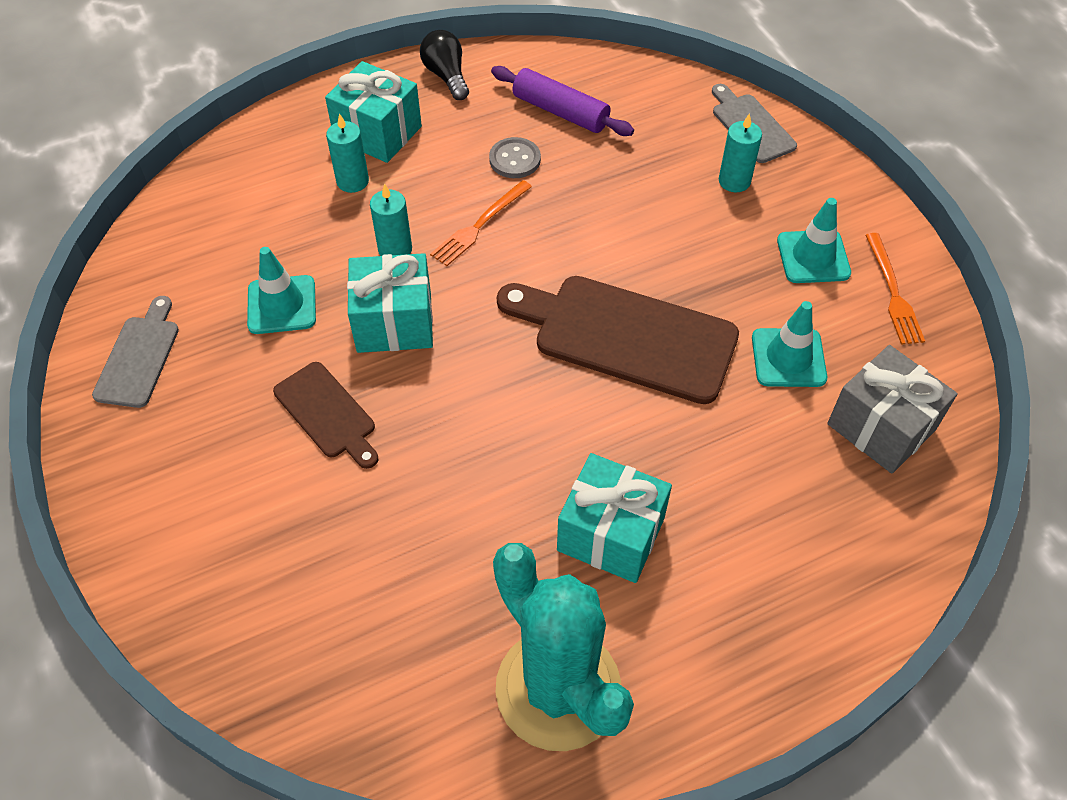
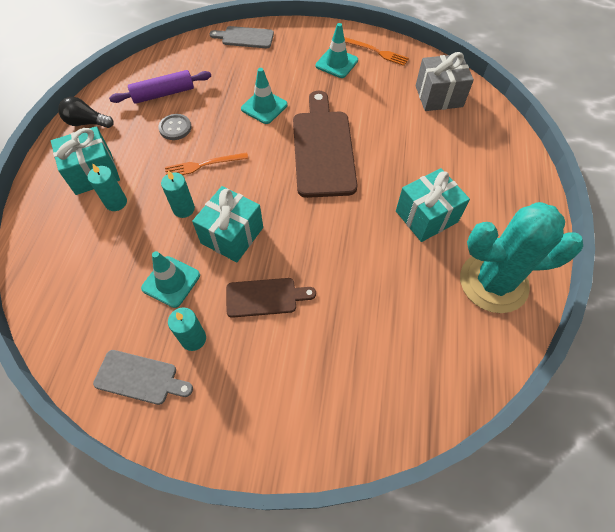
camera: 55 degrees left, 5 degrees up
(139, 357) = (140, 378): grey cutting board -> grey cutting board turned 150 degrees clockwise
(479, 225) = (203, 165): orange fork -> orange fork turned 90 degrees clockwise
(626, 336) = (323, 148): brown cutting board -> brown cutting board turned 120 degrees clockwise
(734, 181) = (271, 61): turquoise candle -> turquoise candle (193, 339)
(788, 358) = (382, 102): turquoise traffic cone -> turquoise traffic cone (264, 107)

